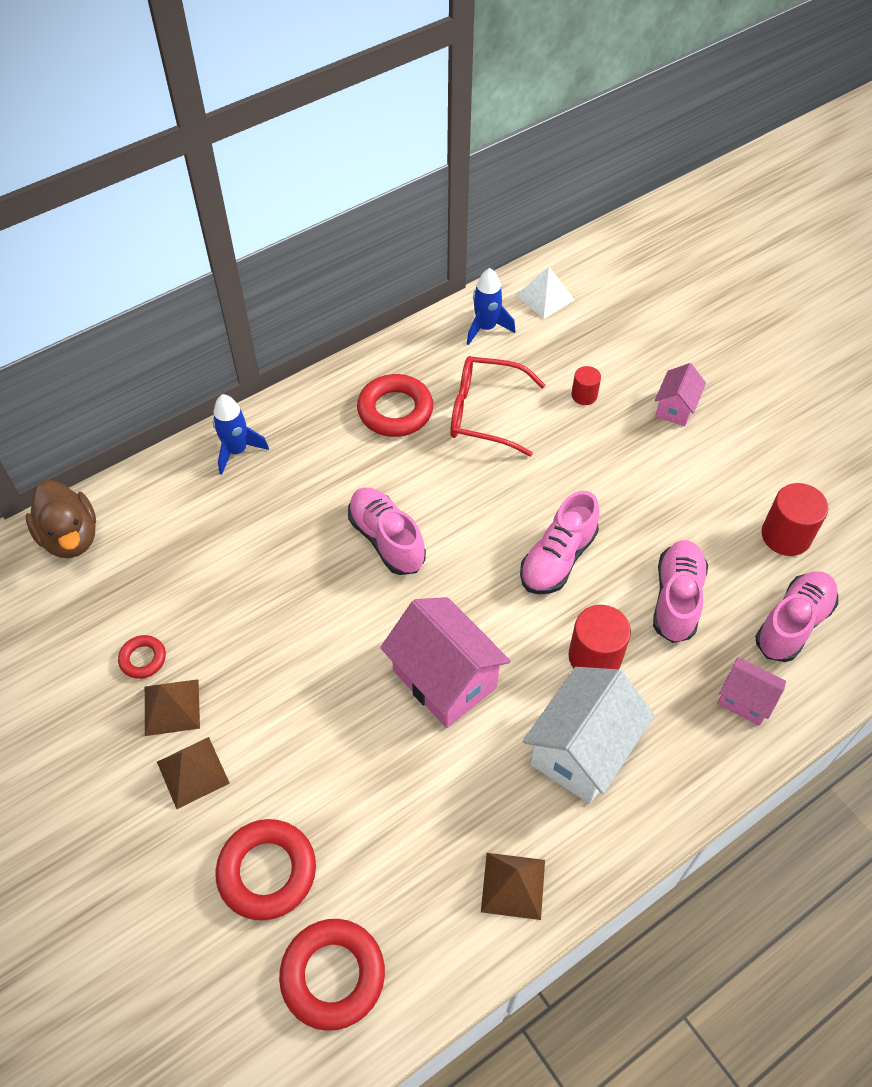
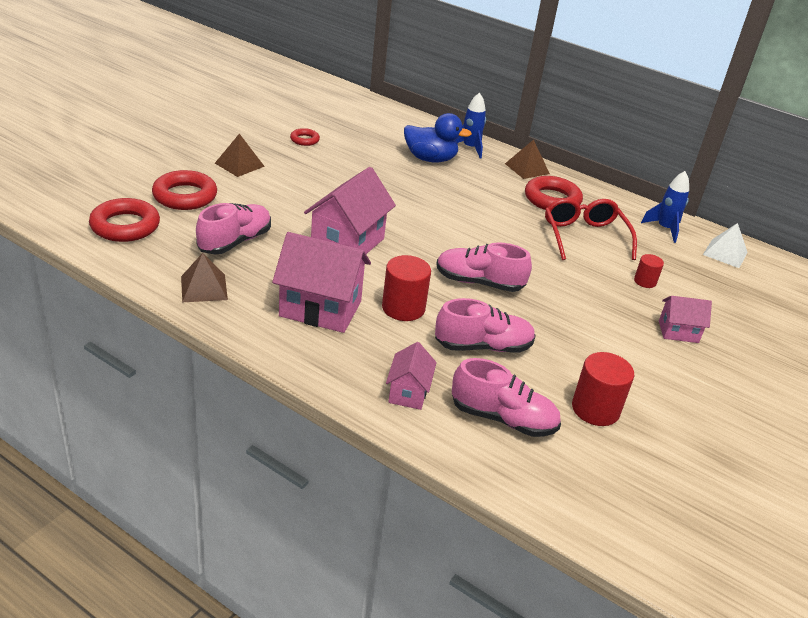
camera: 65 degrees right, 20 degrees down
(70, 537) = (370, 108): brown duck -> none
(172, 707) = (278, 152): brown pyramid -> brown pyramid (527, 168)
(253, 509) = (430, 159): none -> blue duck
(386, 539) = (443, 208): pink shoe -> pink shoe (235, 242)
(582, 751) = (320, 309): white house -> pink house

